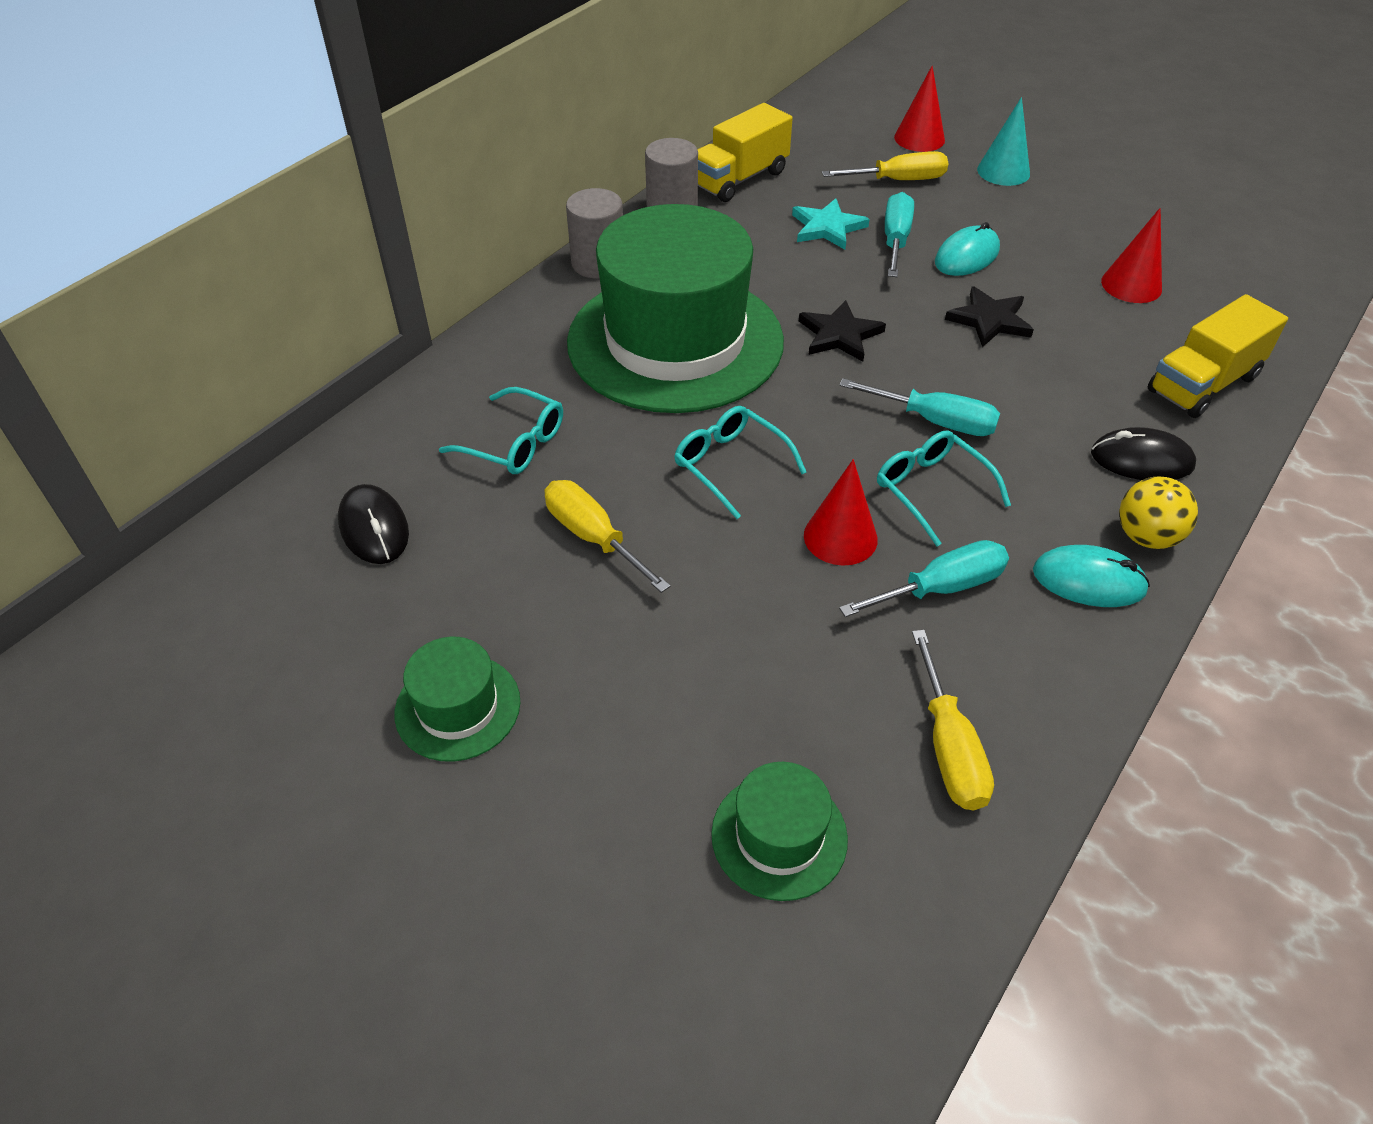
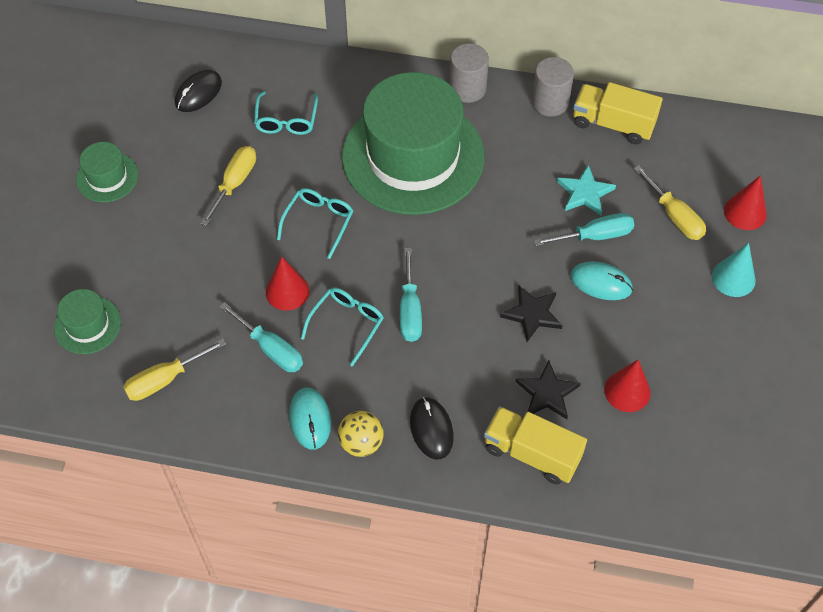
camera: 65 degrees right, 10 degrees up
(839, 335) = (467, 236): black star -> black star (547, 393)

